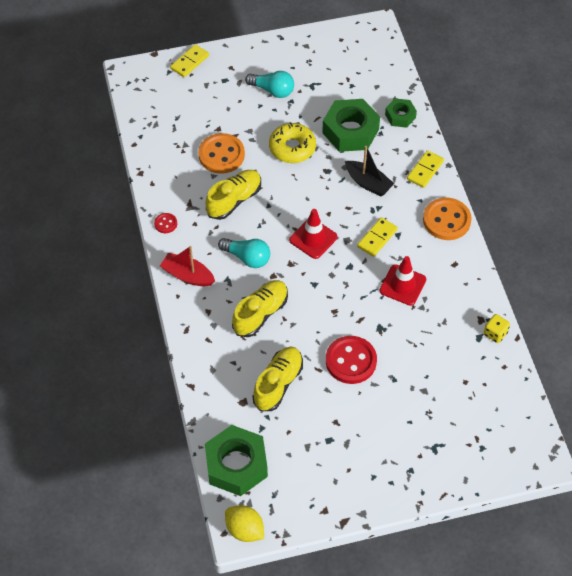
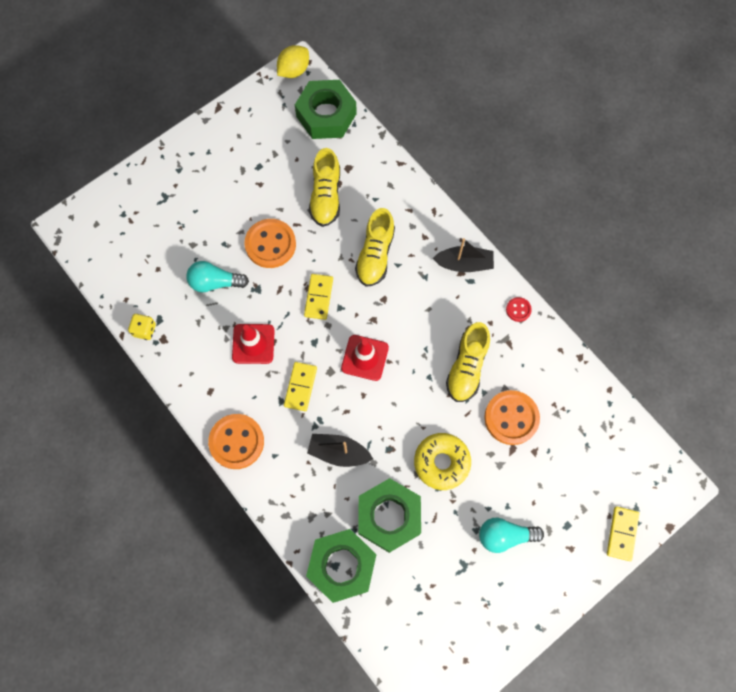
camera: 155 degrees right, 15 degrees up
(187, 275) = (464, 264): red boat -> black boat
(245, 530) = (294, 70): yellow lemon -> yellow lemon turned 60 degrees counterclockwise
(247, 258) = (418, 307): turquoise light bulb -> turquoise light bulb (215, 282)
(351, 361) = (270, 244): red button -> orange button
(400, 116) = (342, 566): green nut -> green nut, size x1.83
(425, 170) = (284, 499): yellow domino -> yellow domino (319, 297)

